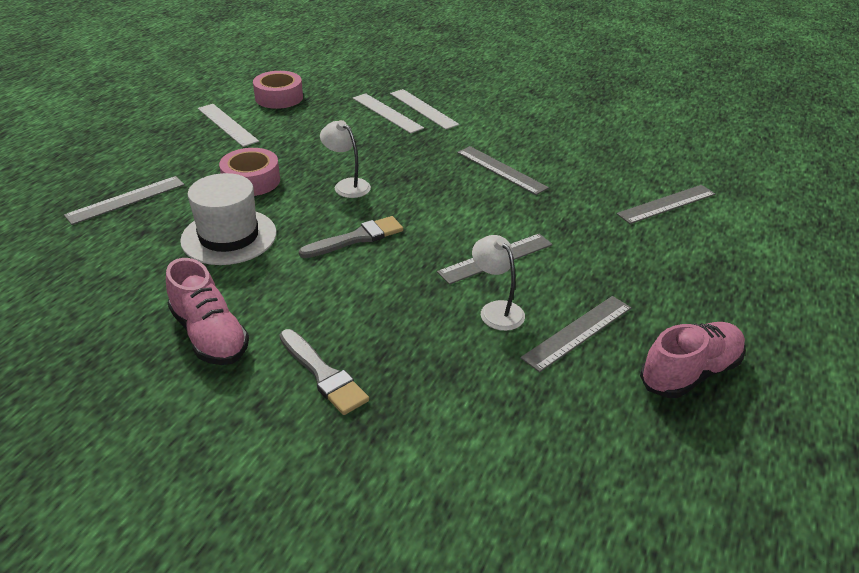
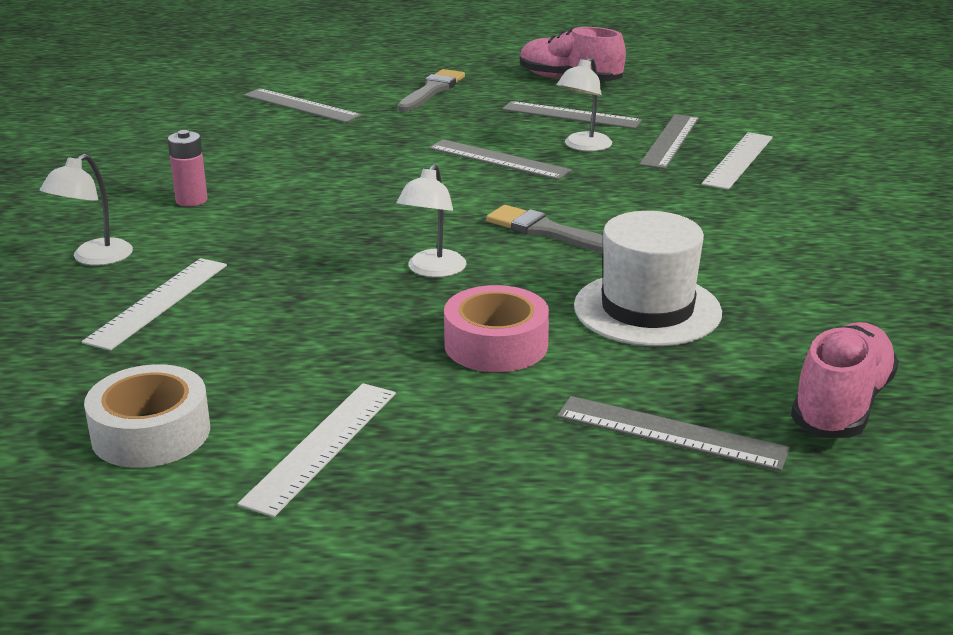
camera: 115 degrees left, 10 degrees down
(210, 335) = (813, 257): pink shoe -> pink shoe (841, 405)
(279, 97) = (151, 433): pink tape -> white tape
(323, 374) = (772, 192): grey brush -> grey brush (432, 91)
(423, 109) = (121, 276): white ruler -> white ruler (738, 160)
(450, 105) = (94, 258): none -> white lamp
(501, 170) = (294, 188): grey ruler -> grey ruler (670, 141)
(506, 138) = (191, 200): none -> pink battery

